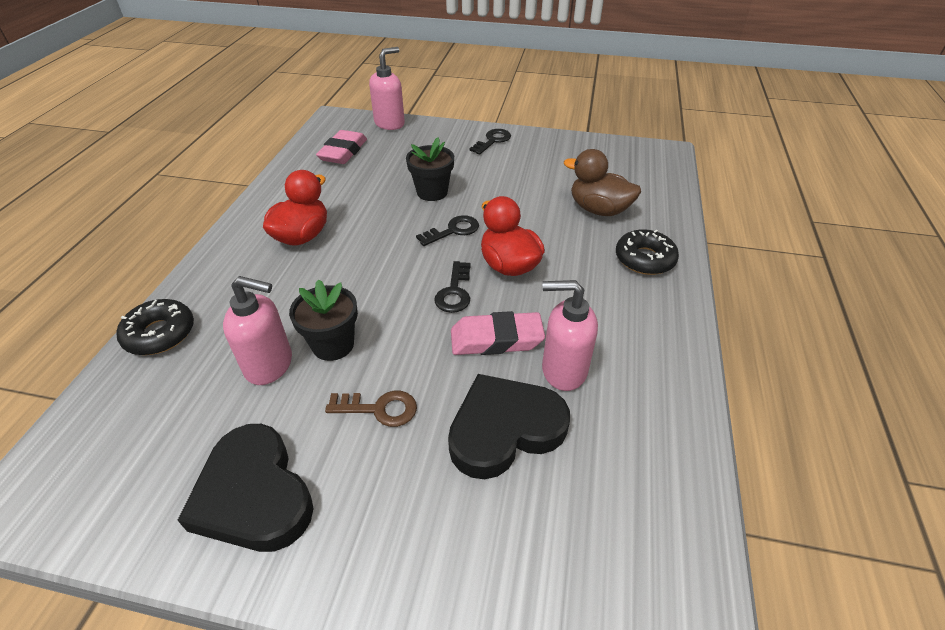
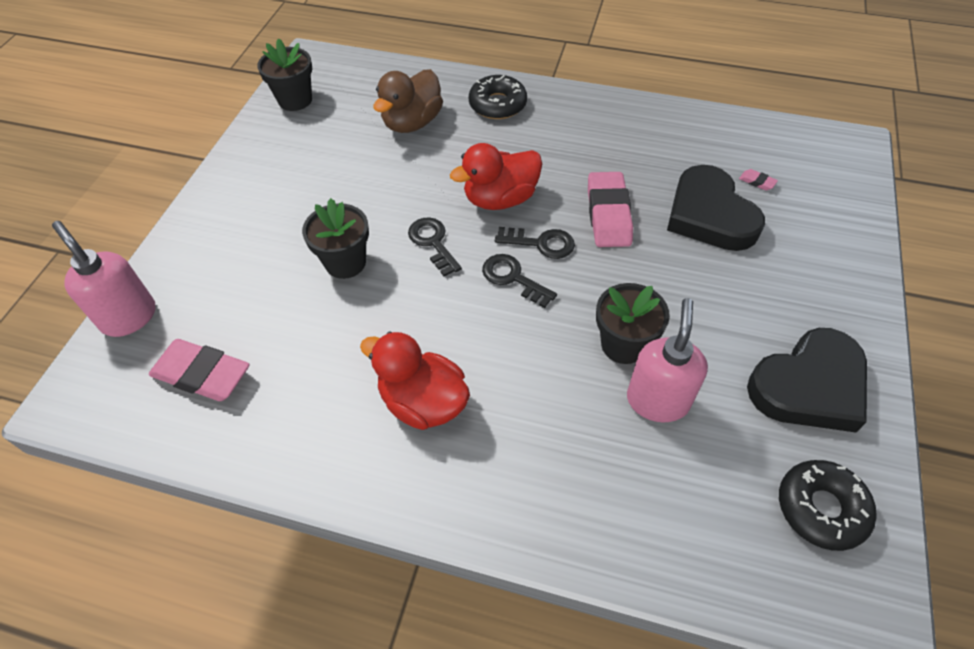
camera: 85 degrees left, 10 degrees up
(160, 334) = (616, 539): black donut -> black donut (821, 508)
(379, 409) = (701, 299): brown key -> none
(493, 141) = (232, 197): black key -> black key (513, 278)
(563, 370) = (642, 174): pink soap dispenser -> none
(572, 490) = (757, 182): none -> pink eraser
(607, 151) = (295, 100): none -> black flower pot

